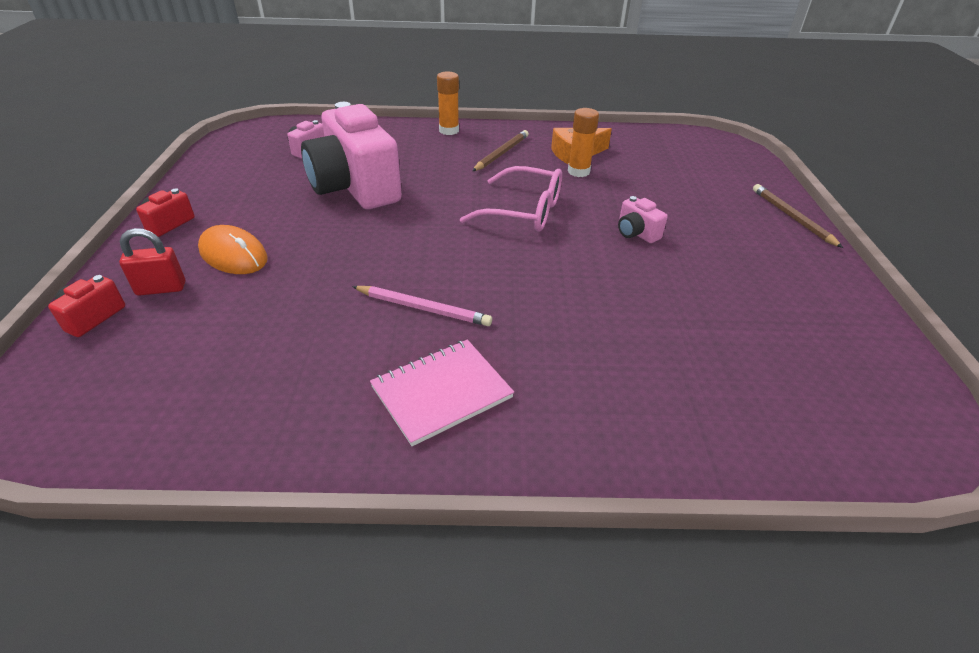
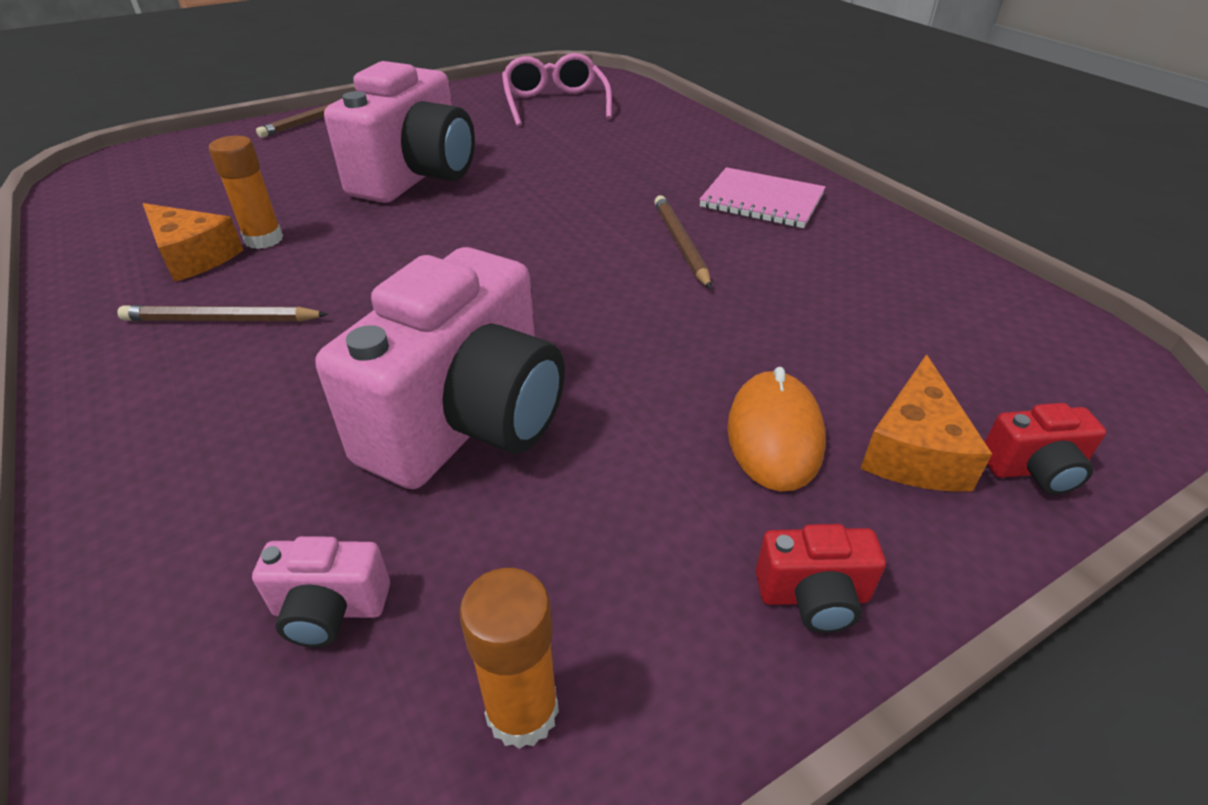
camera: 120 degrees left, 0 degrees up
(161, 288) = (914, 450): red padlock -> orange cheese
(423, 308) = (680, 244): pink pencil -> brown pencil
(449, 131) = (115, 421): orange glue stick -> orange glue stick (522, 711)
(524, 211) = (420, 247): pink glasses -> pink glasses (555, 103)
(636, 233) = (416, 177): pink camera -> pink camera, size x2.44

